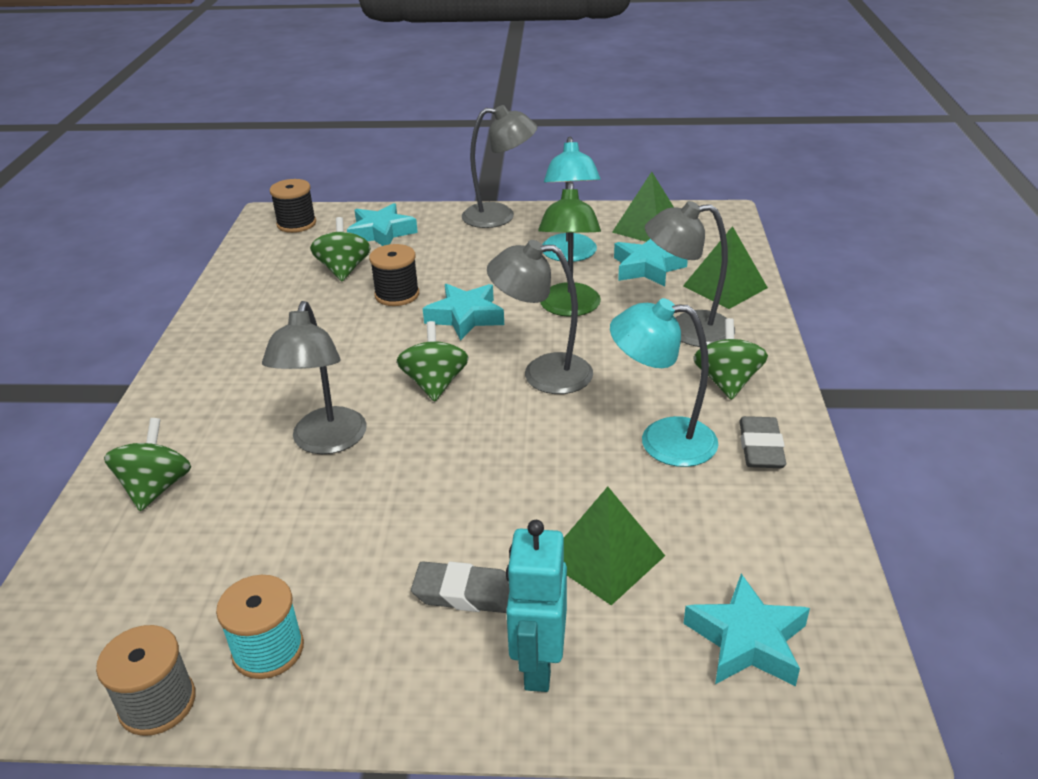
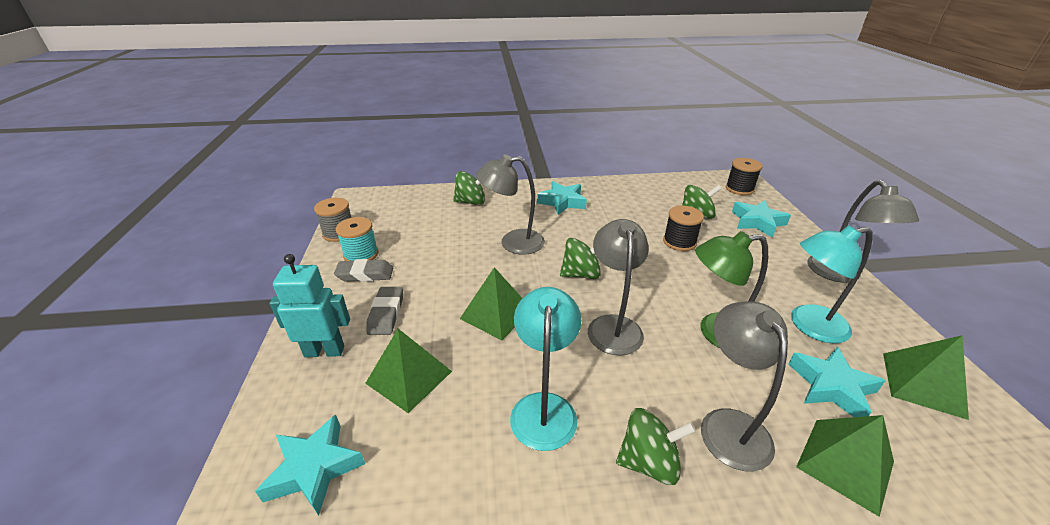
camera: 80 degrees right, 0 degrees up
(465, 317) = (669, 277): turquoise star -> turquoise star (562, 202)
(496, 469) = (496, 314): none -> green pyramid
(761, 448) = (547, 491): grey eraser -> grey eraser (365, 274)

